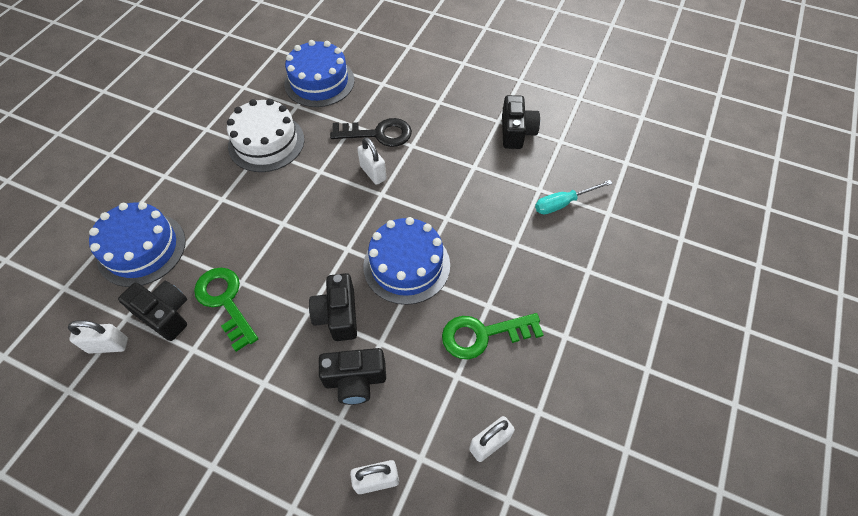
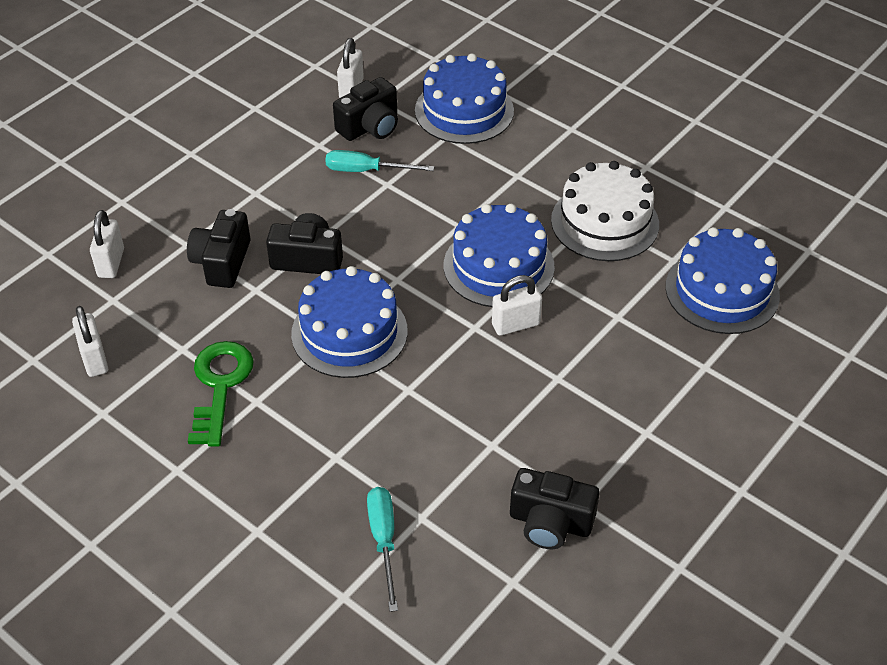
camera: 105 degrees right, 10 degrees down
(225, 302) = (366, 171): green key -> turquoise screwdriver
(320, 192) = (498, 266): none -> blue cake
(378, 134) = (591, 342): black key -> none

